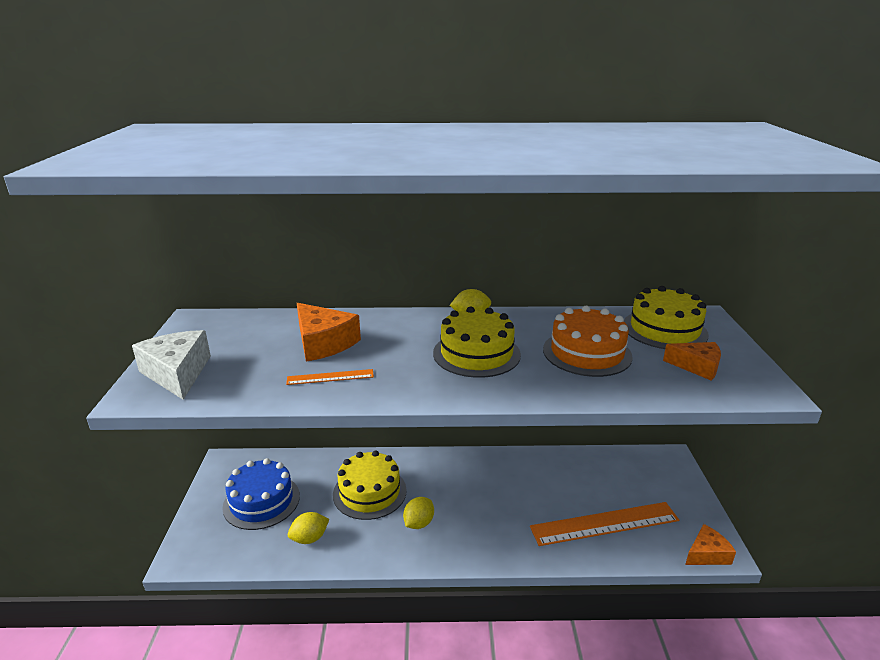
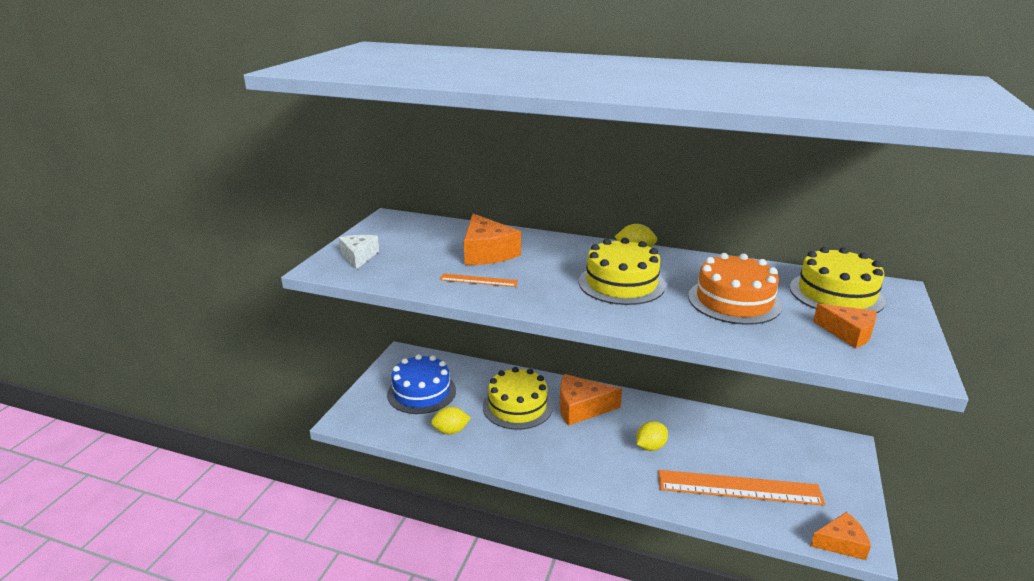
camera: 20 degrees right, 0 degrees up
(177, 373) = (359, 257): white cheese -> white cheese, size x0.65
(418, 523) = (552, 442): yellow lemon -> yellow lemon (650, 447)
(433, 478) = (581, 408): none -> orange cheese

